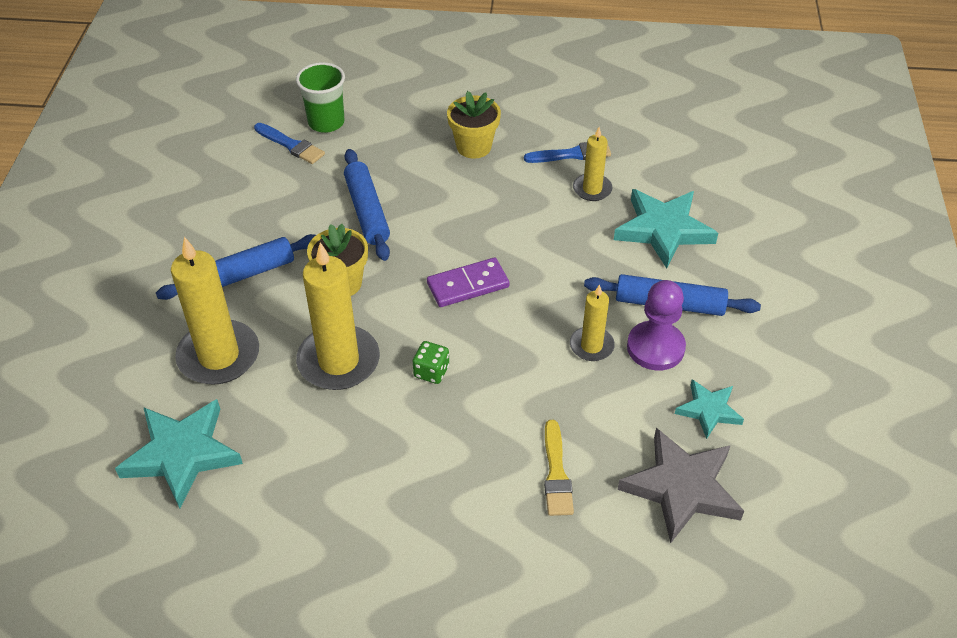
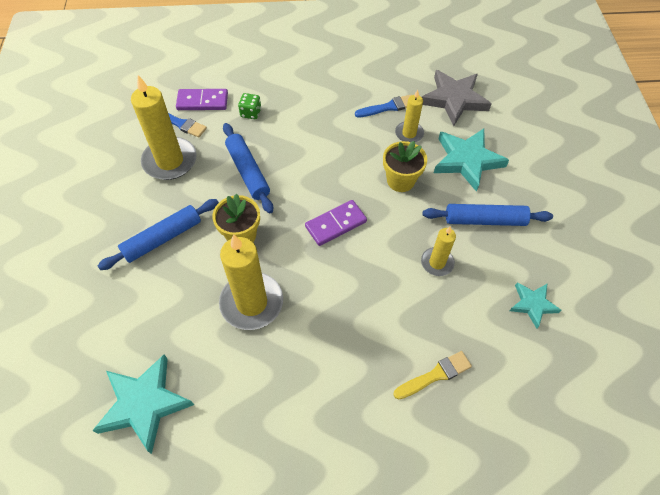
camera: 10 degrees left, 10 degrees up
(219, 356) = (157, 311): yellow candle -> yellow candle (170, 161)
(326, 122) = (202, 101): green cup -> purple domino
(431, 371) = (324, 301): green dice -> green dice (251, 113)
(474, 147) = (316, 109): yellow flower pot -> yellow flower pot (400, 180)
(556, 473) = (435, 375): yellow brush -> yellow brush turned 105 degrees counterclockwise
(655, 347) = (483, 258): purple pawn -> none
(682, 488) = (528, 373): grey star -> grey star (454, 99)

